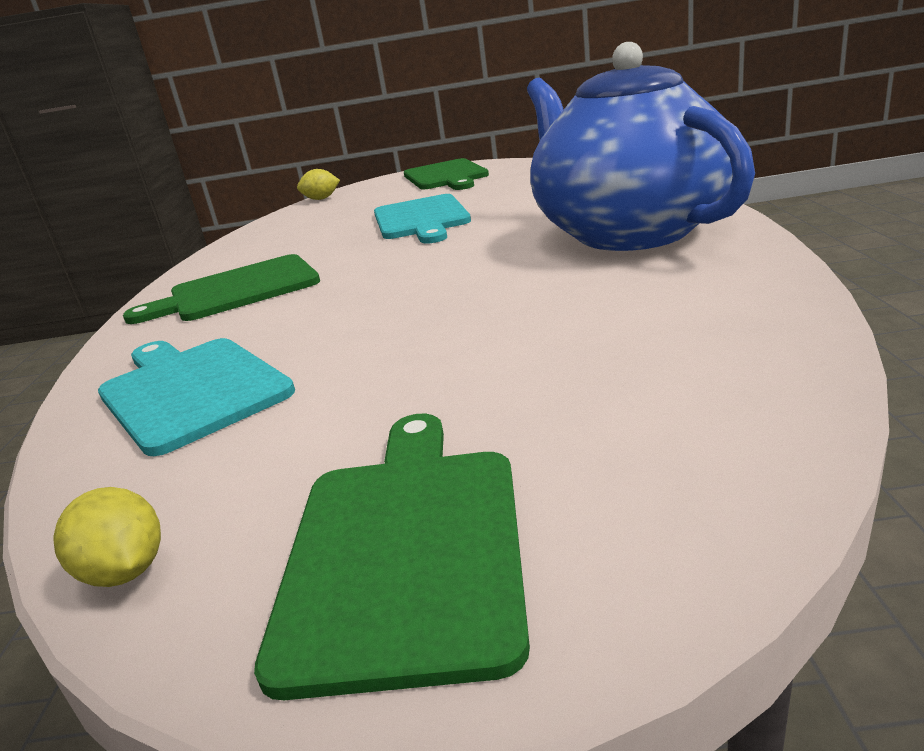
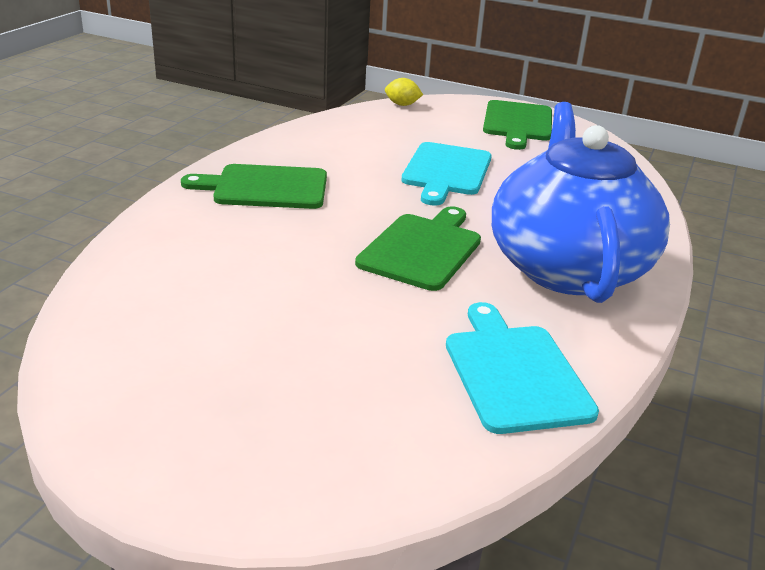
camera: 20 degrees right, 5 degrees up
(126, 571) = (72, 376): yellow lemon -> none
(190, 390) = (177, 268): turquoise cutting board -> turquoise cutting board (514, 373)
(405, 547) = (196, 433): green cutting board -> green cutting board (422, 249)

